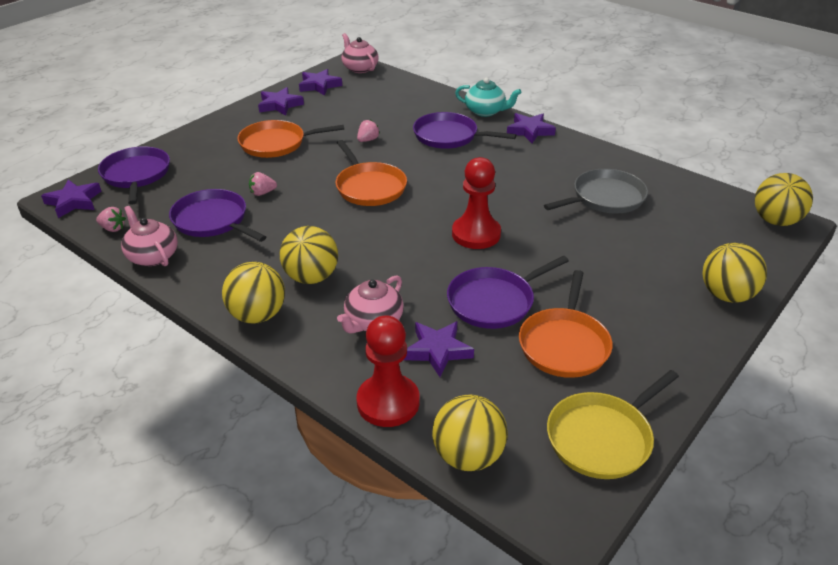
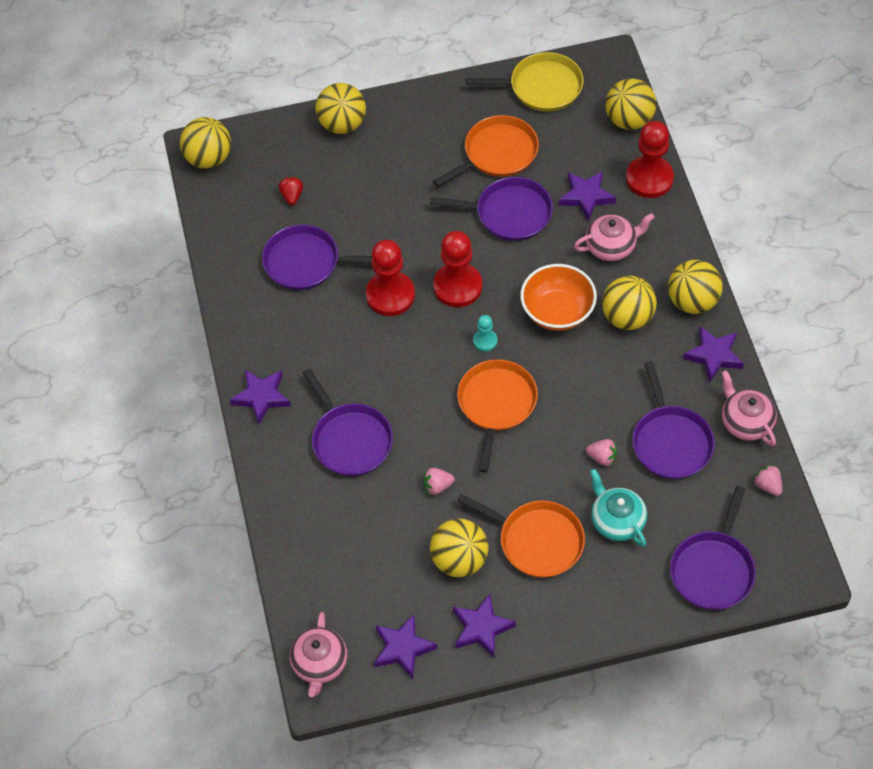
camera: 140 degrees left, 20 degrees up
(74, 202) = (792, 556): purple star -> purple star (713, 355)
(152, 256) = (746, 422): pink teapot -> pink teapot turned 150 degrees clockwise
(320, 120) = (459, 560): none -> yellow ball
(377, 254) = (557, 312): none -> orange bowl
(416, 214) = (485, 341): none -> turquoise pawn
(485, 111) = (268, 462): turquoise teapot -> turquoise teapot (617, 521)
(519, 207) = (390, 295): none -> red pawn
(605, 198) = (306, 262): grey pan -> purple pan
(679, 228) = (292, 196): none -> red strawberry

